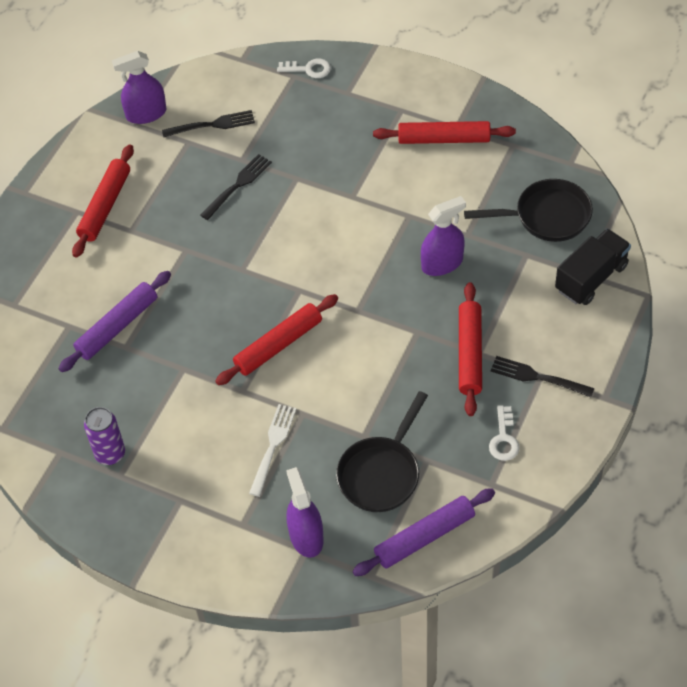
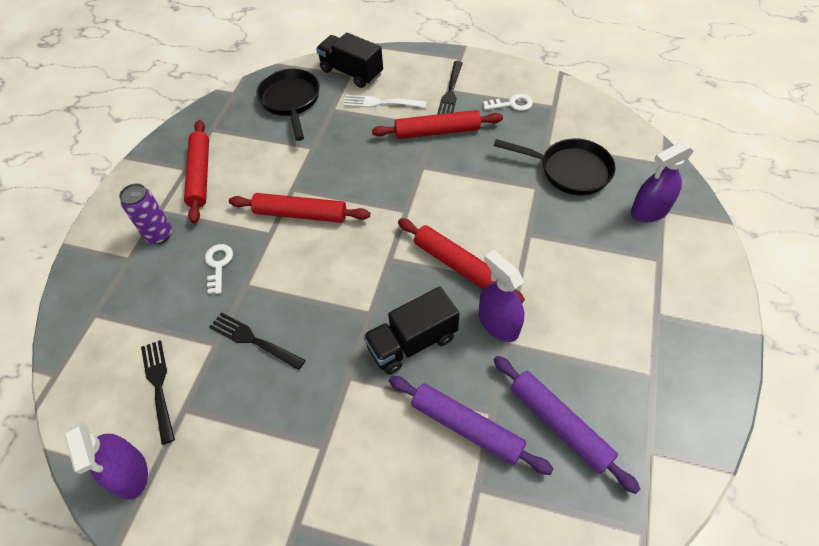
camera: 100 degrees left, 0 degrees up
(105, 206) = (286, 489): red rolling pin -> red rolling pin (301, 214)
(110, 454) = (631, 393): purple can -> purple can (159, 235)
(205, 298) = (412, 342): none -> black truck
(273, 447) = (571, 250): white fork -> white fork (381, 103)
(309, 69) = (86, 300): white key -> white key (218, 265)
(424, 537) = (615, 138): purple rolling pin -> purple rolling pin (559, 424)
(442, 263) = (346, 159): purple spray bottle -> purple spray bottle (498, 323)

